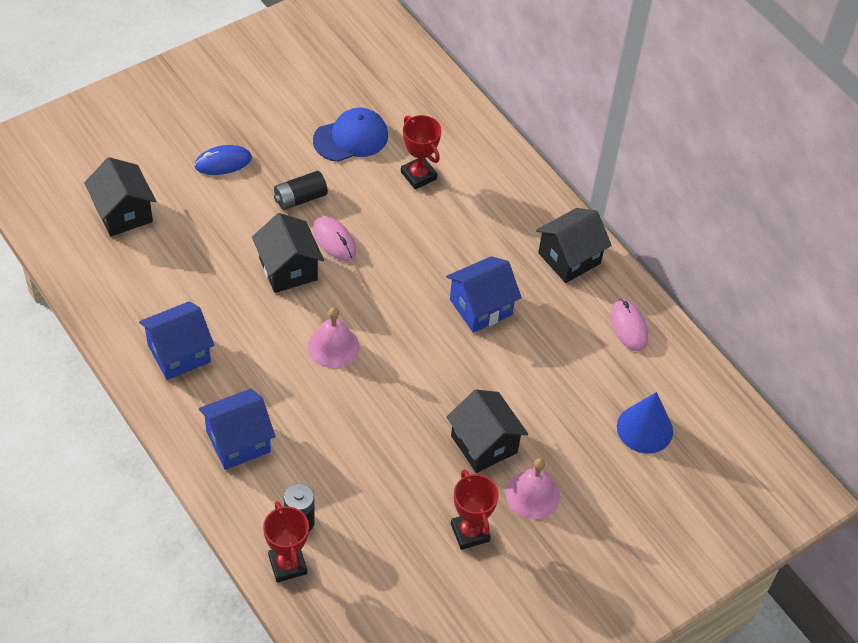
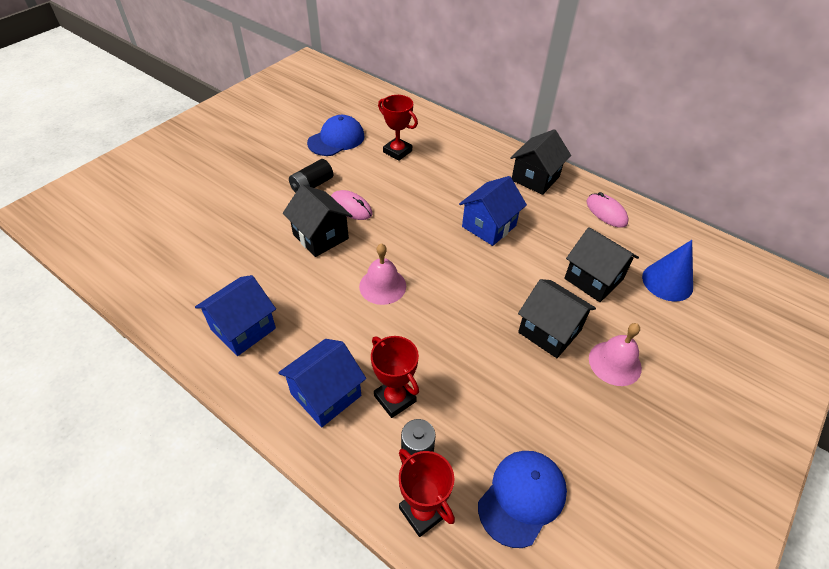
camera: 15 degrees left, 5 degrees down
(123, 213) = (163, 228): black house -> black house (593, 279)
(223, 162) = (240, 175): blue mouse -> none
(378, 581) = (522, 497): none -> blue cap
(470, 532) = (581, 416): red trophy -> red trophy (395, 398)

